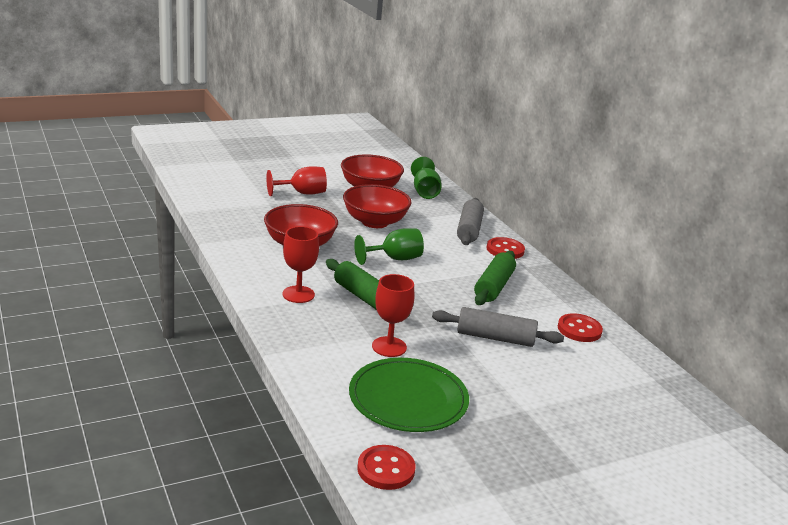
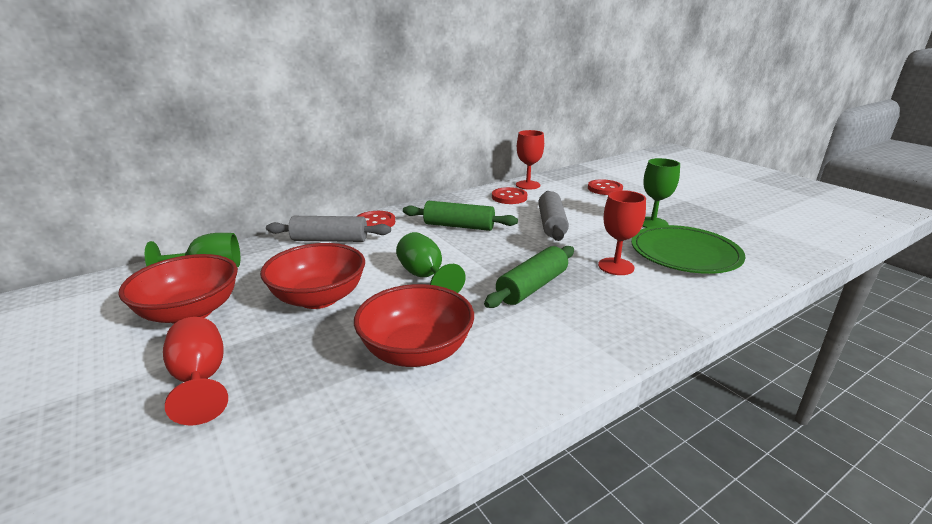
camera: 95 degrees left, 0 degrees up
(298, 294) = (561, 331): red goblet -> red goblet (528, 185)
(386, 469) = (783, 256): red button -> red button (604, 189)
(493, 407) = (652, 223): none -> green goblet

